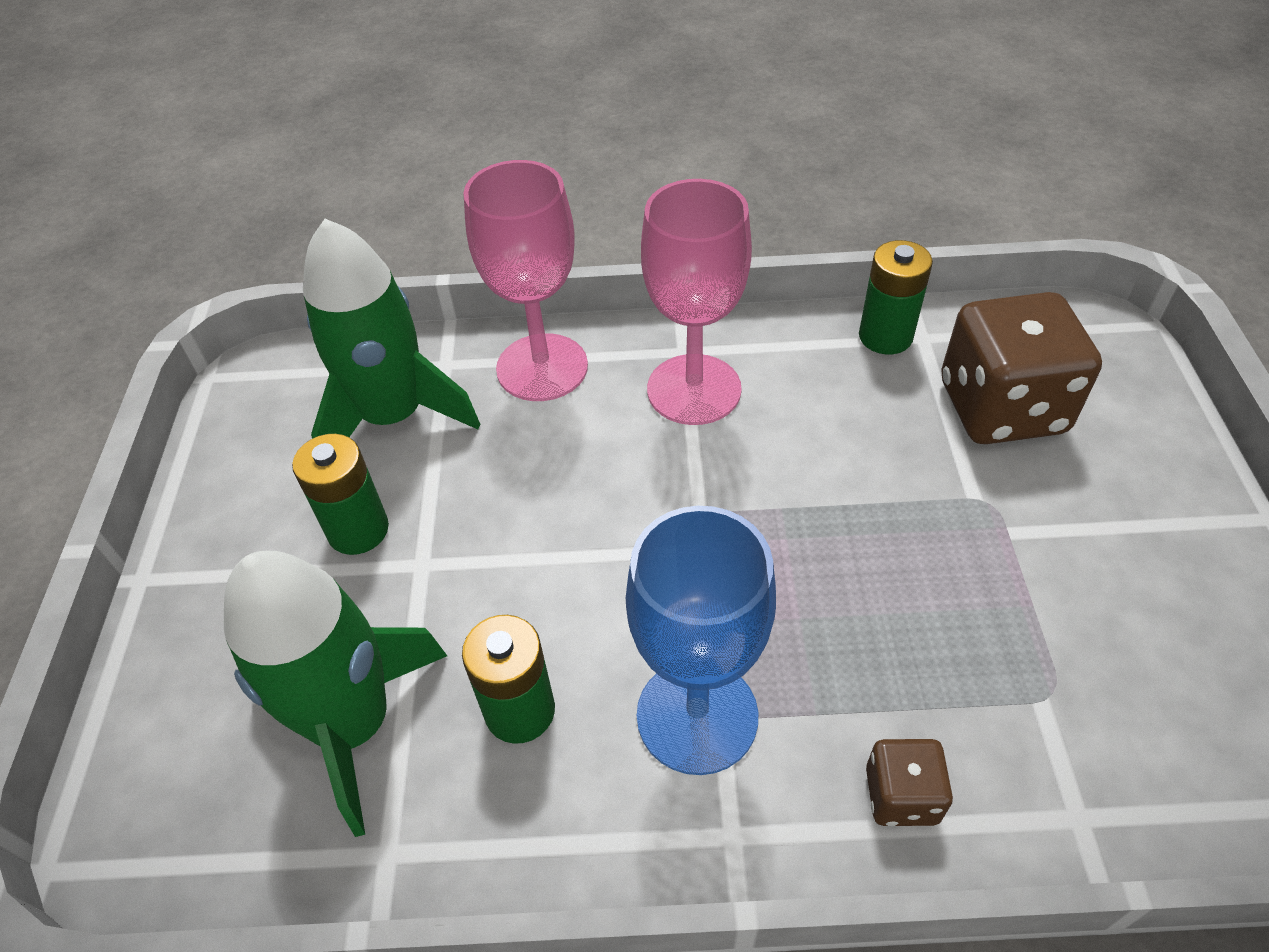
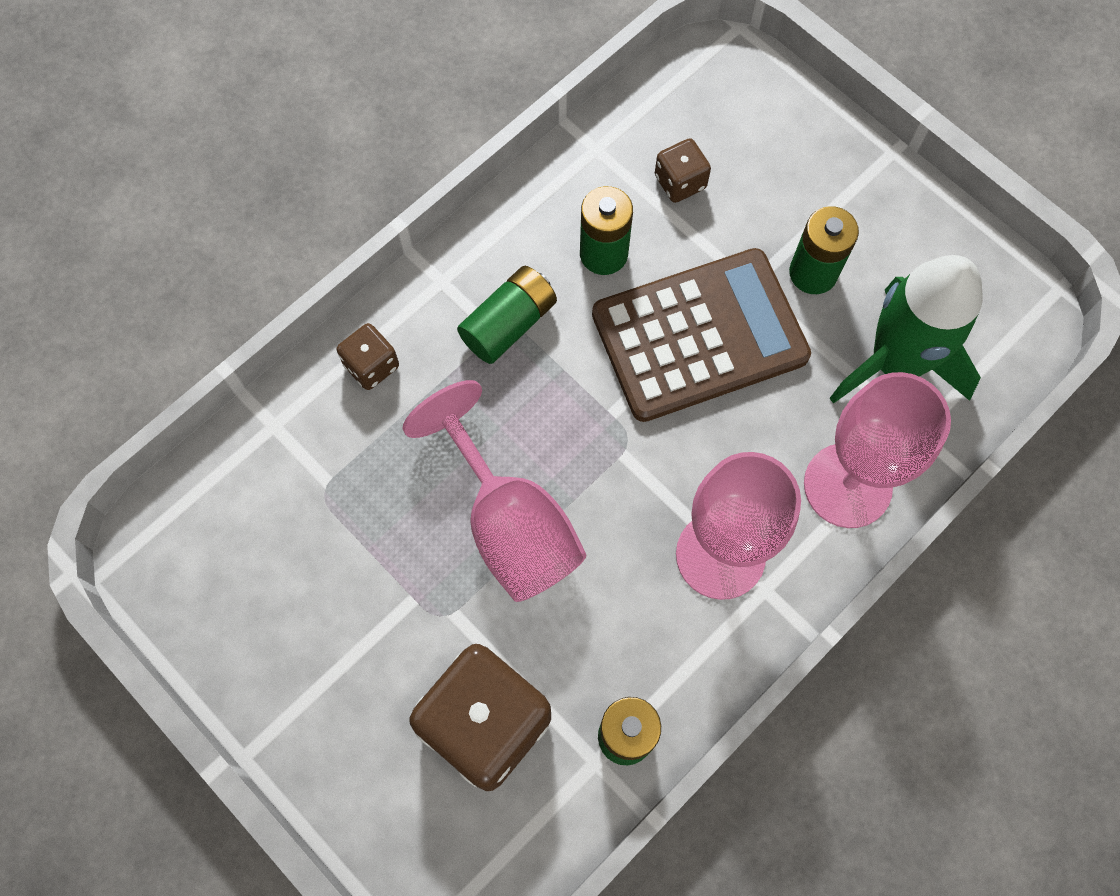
camera: 135 degrees right, 20 degrees up
(354, 724) = (680, 182): green rocket -> brown dice
(521, 555) = (699, 335): none -> brown calculator
(697, 716) = (509, 324): blue goblet -> green battery
(861, 528) = (510, 524): none -> pink goblet

